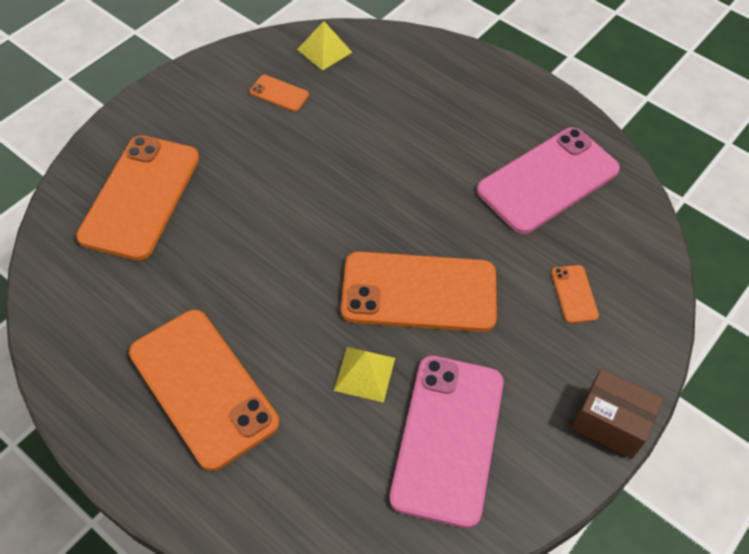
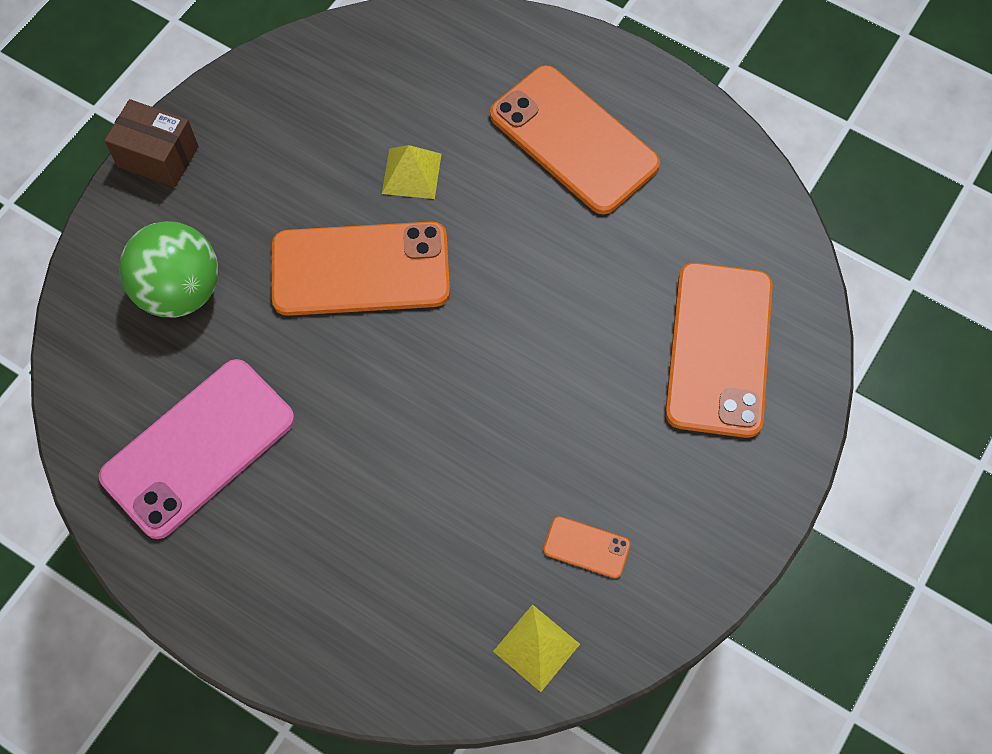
camera: 175 degrees right, 10 degrees up
(448, 438) = (322, 123): pink phone -> none
(574, 294) = (180, 291): orange phone -> green ball

